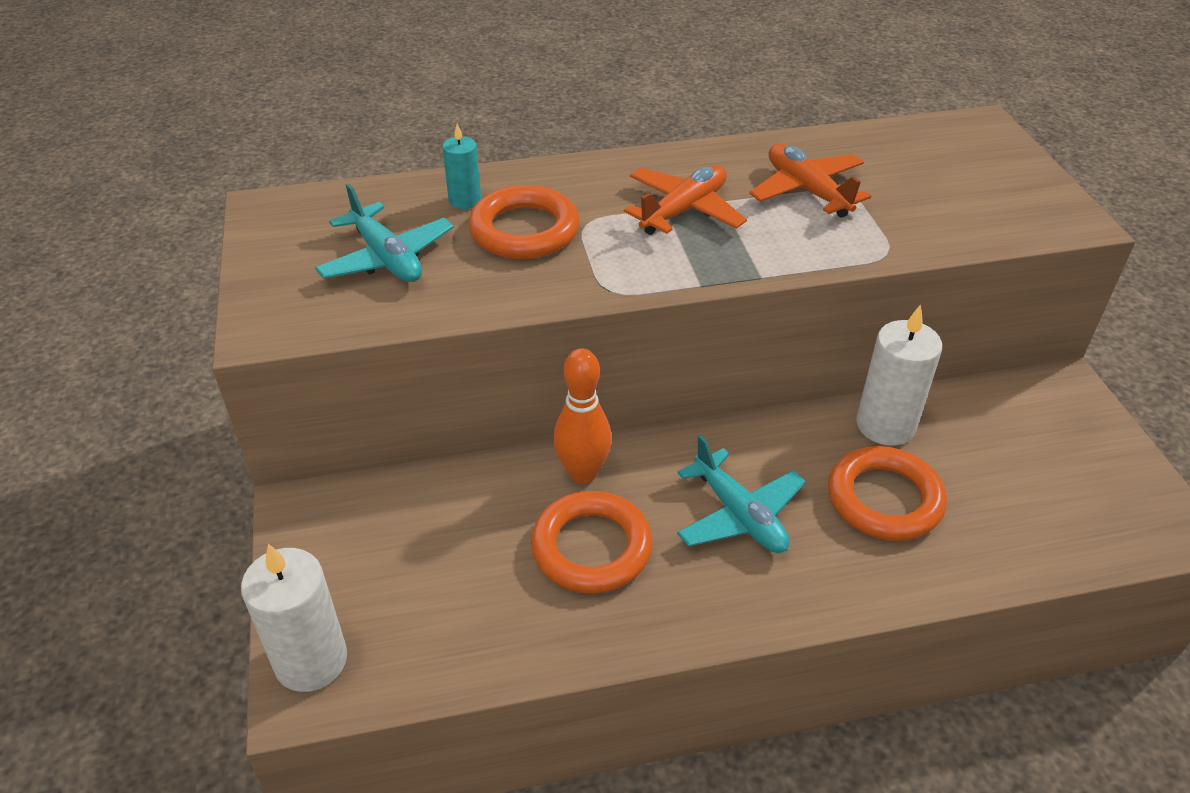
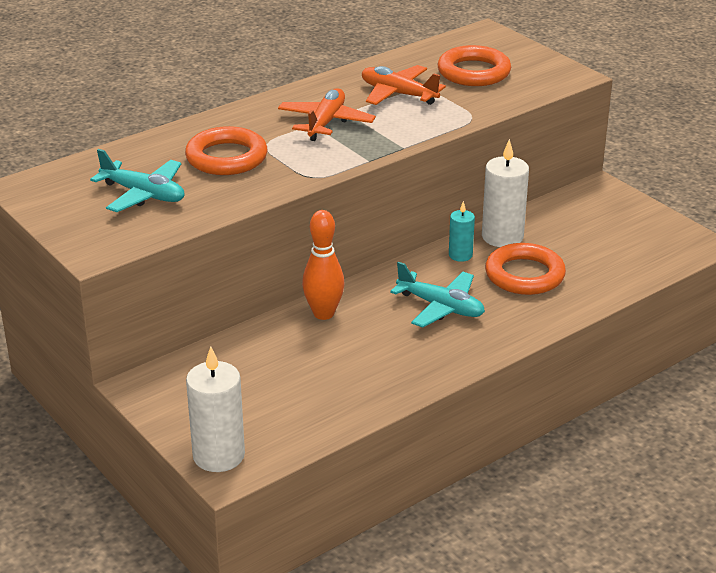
camera: 25 degrees left, 10 degrees down
(465, 200) = (168, 150): turquoise candle -> turquoise candle (460, 255)
(591, 548) = (358, 349): orange ring -> orange ring (473, 72)

